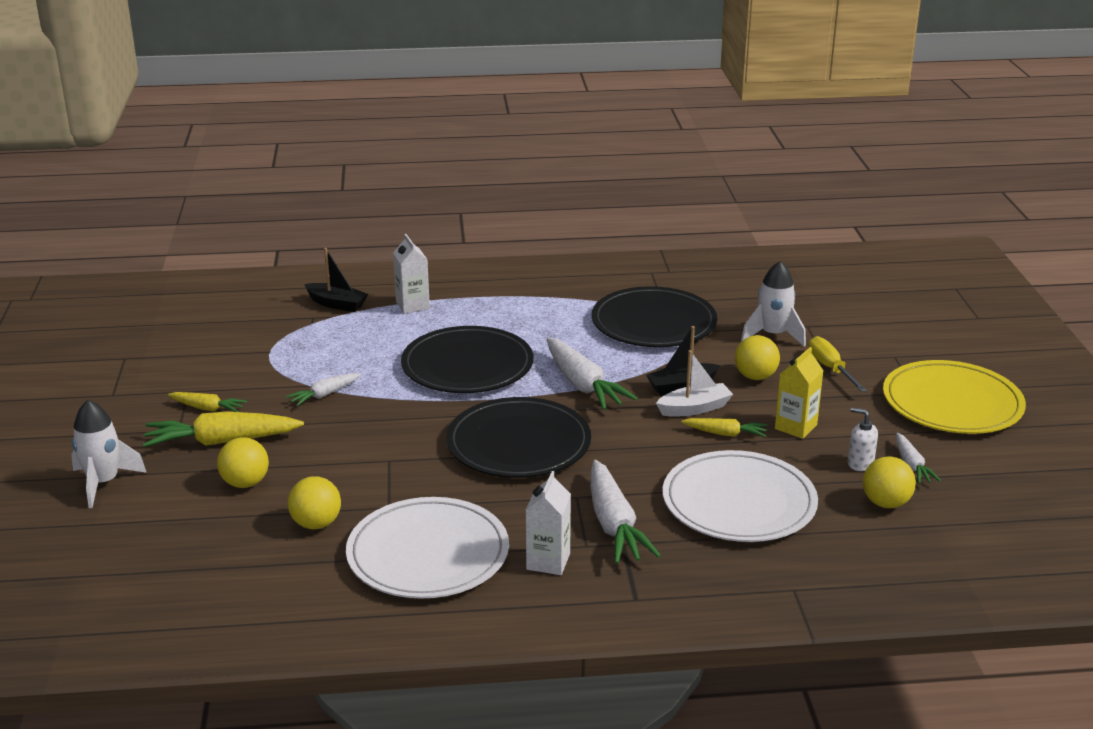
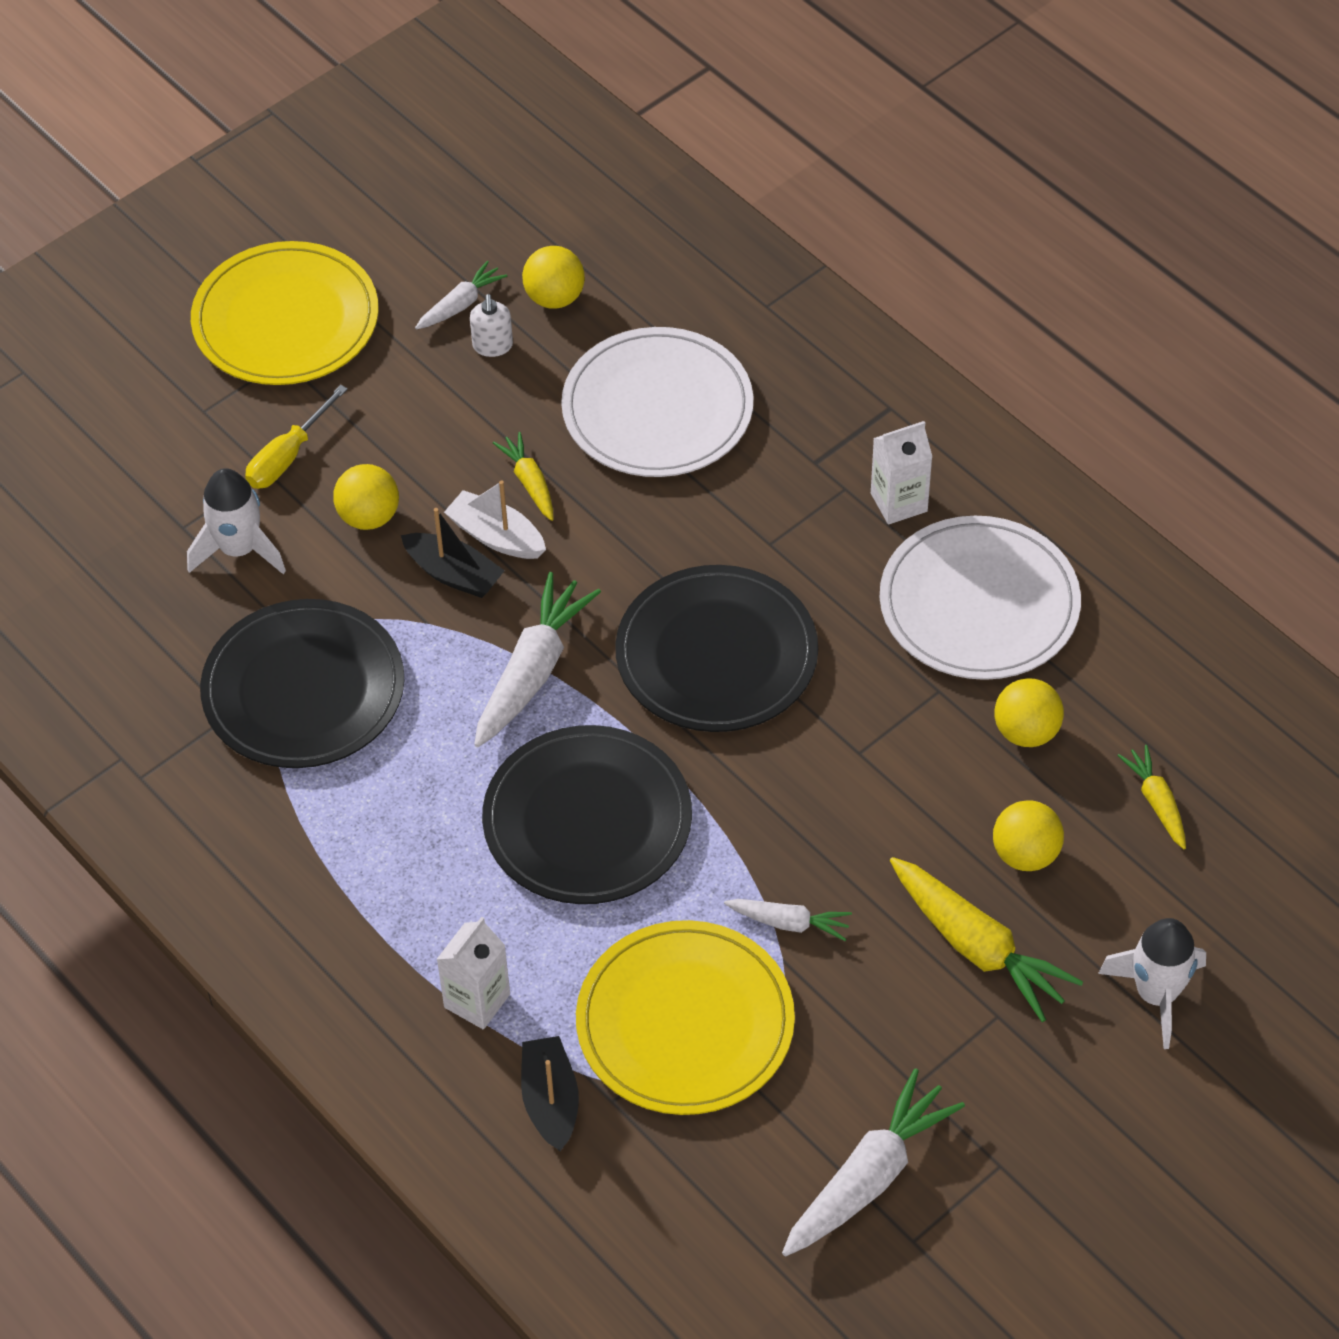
camera: 125 degrees left, 25 degrees up
(207, 408) = (930, 1025): yellow carrot -> yellow carrot (1156, 802)
(319, 347) = (685, 1022): none -> yellow plate
(614, 525) = (790, 485): white carrot -> white carrot (869, 1177)
(795, 427) = (460, 429): yellow carton -> none

